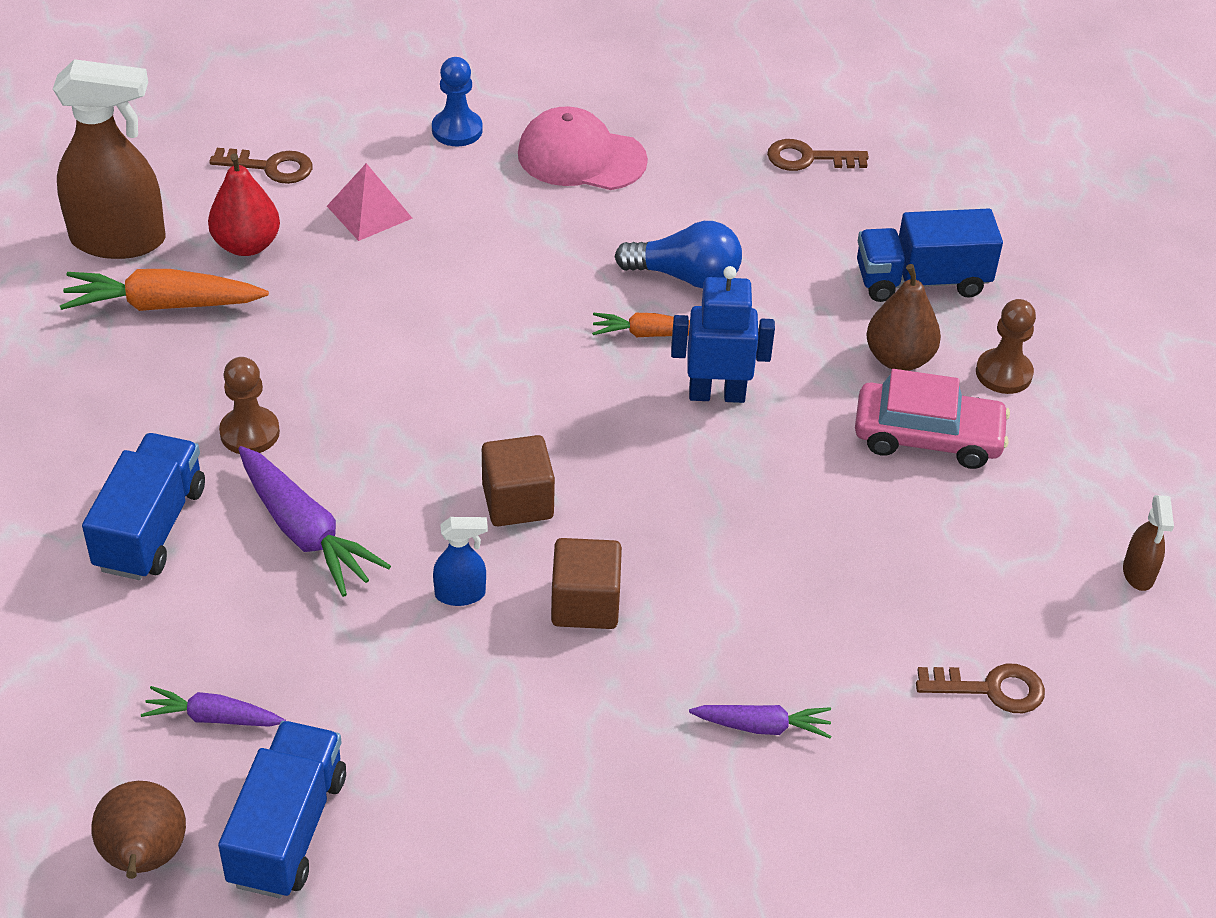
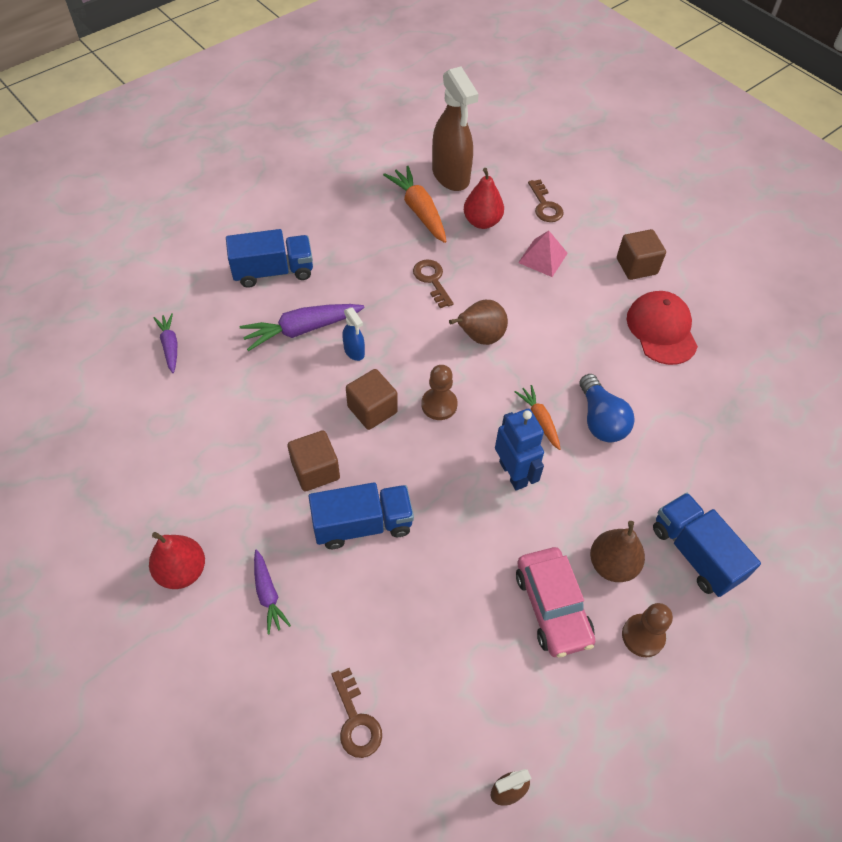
camera: 65 degrees right, 10 degrees up
(145, 859) = (79, 358): brown pear -> brown pear (480, 337)
(250, 433) = (355, 280): brown pawn -> brown pawn (439, 405)
(287, 829) = (115, 403): blue truck -> blue truck (362, 525)
(305, 532) = (302, 330): purple carrot -> purple carrot turned 45 degrees clockwise
(457, 130) = (636, 266): blue pawn -> brown cube
(460, 594) = (294, 411): blue spray bottle -> blue spray bottle (354, 351)
(581, 157) = (661, 330): pink cap -> red cap
(669, 821) = (182, 571): none -> red pear
(808, 158) = (759, 445): brown key -> brown key (432, 280)

